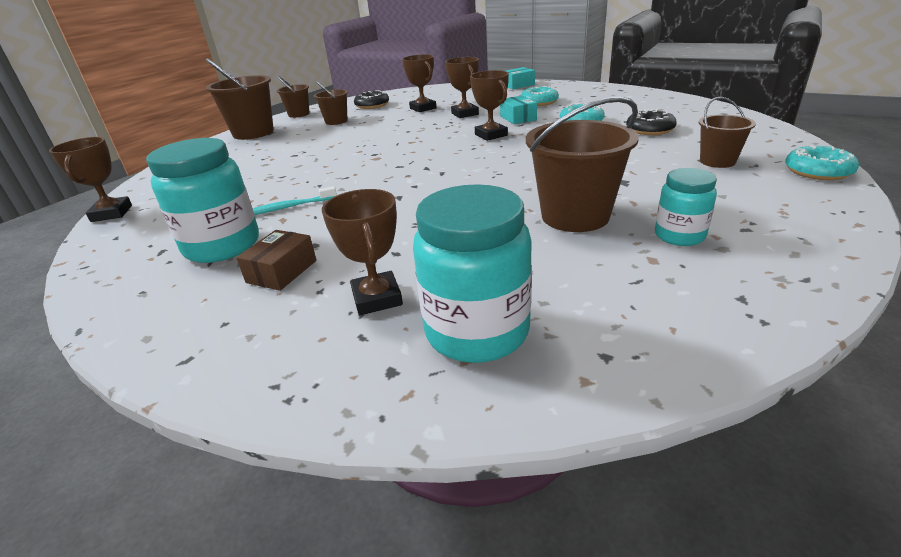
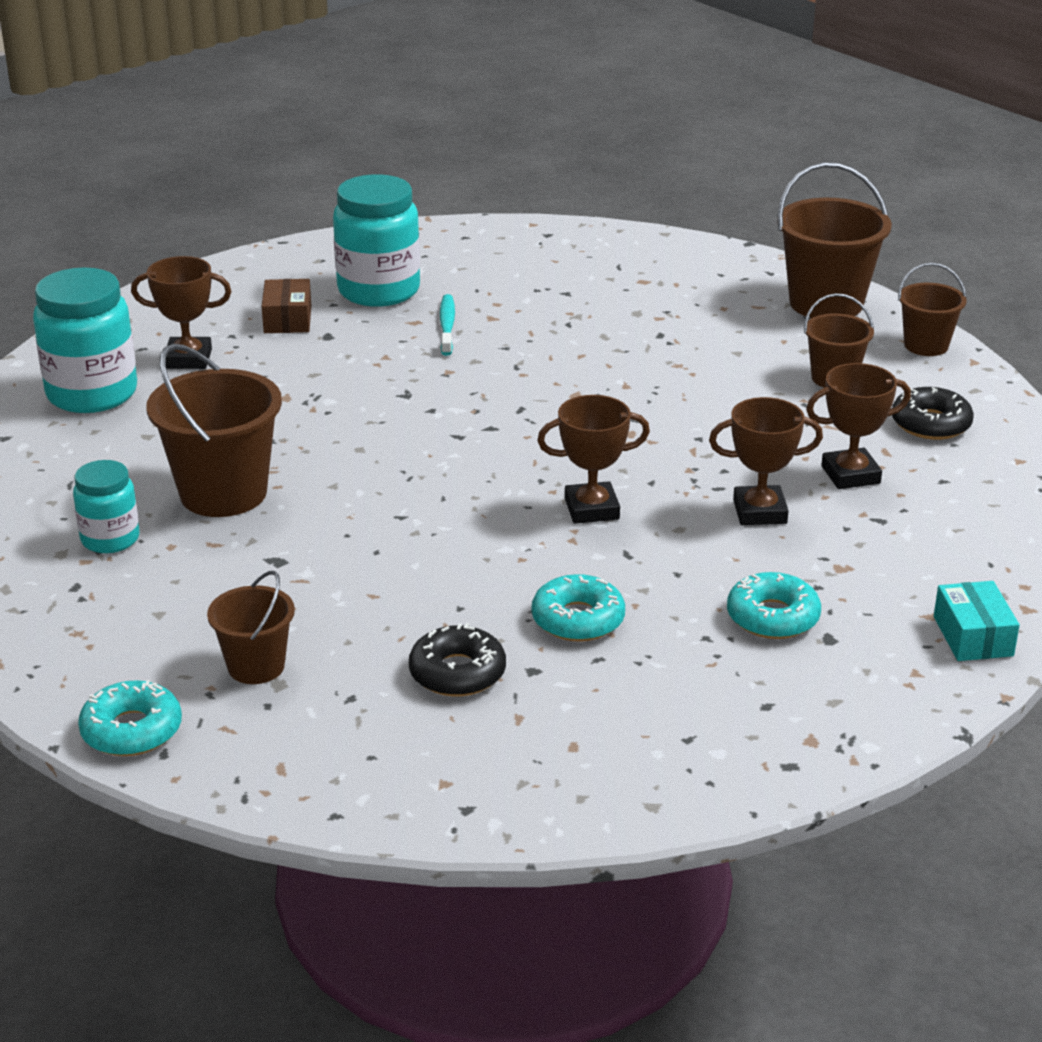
camera: 105 degrees right, 0 degrees up
(111, 213) = (542, 228): brown trophy -> none
(282, 271) = (288, 319): brown box -> brown box turned 45 degrees clockwise
(518, 118) = (672, 561): turquoise box -> none

